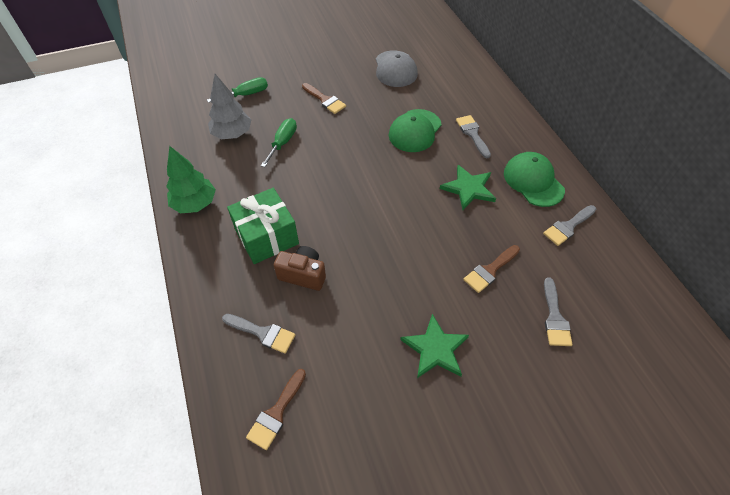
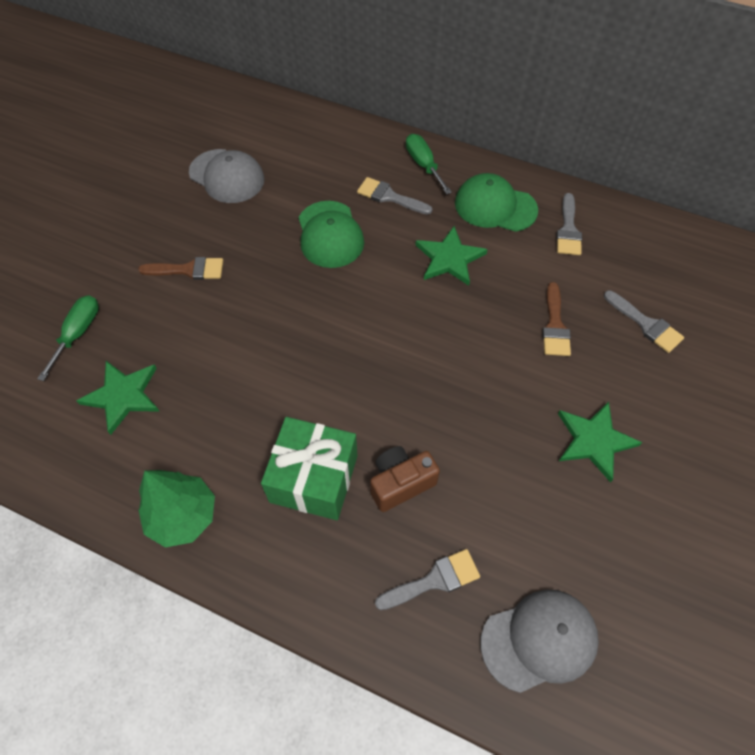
camera: 45 degrees left, 5 degrees up
(232, 134) = (123, 396): grey tree -> green star
(276, 413) = (539, 640): brown brush -> grey cap
(283, 143) = (200, 358): green screwdriver -> green screwdriver (423, 165)

